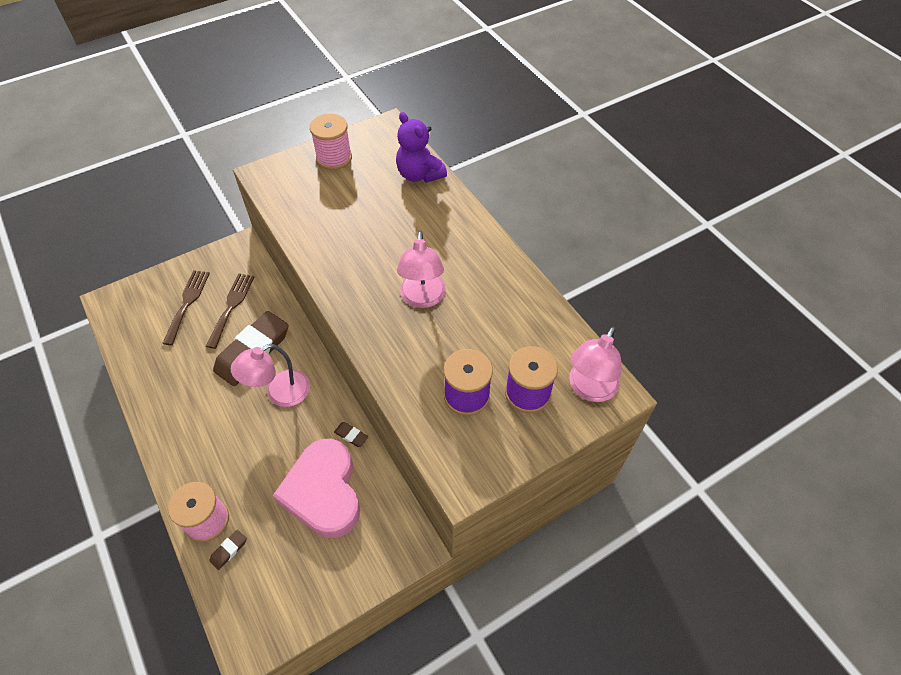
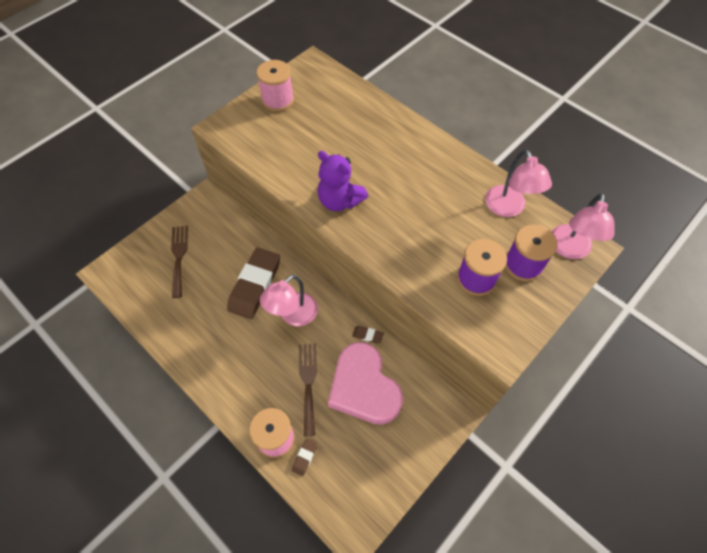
camera: 15 degrees left, 5 degrees up
(231, 306) = (220, 251): brown fork -> brown fork (308, 383)
(419, 174) = (358, 100): purple teddy bear -> purple teddy bear (339, 201)
(422, 298) = (406, 206): pink lamp -> pink lamp (508, 208)

